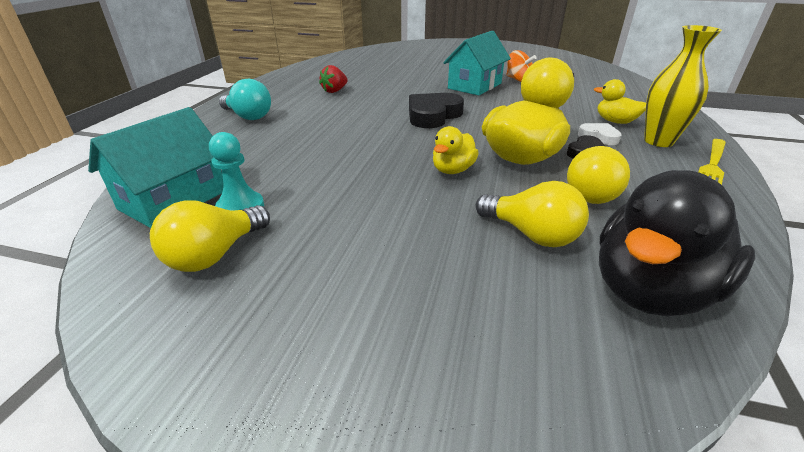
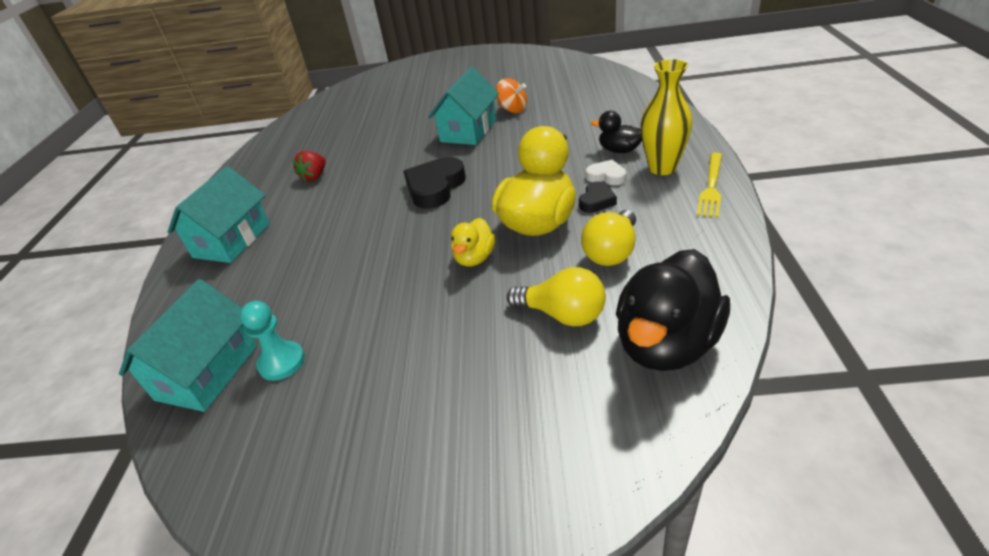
camera: 10 degrees left, 5 degrees up
(215, 254) = (282, 420): yellow light bulb -> none
(248, 116) = (232, 240): turquoise light bulb -> turquoise house
(615, 121) = (619, 150): yellow duck -> black duck

